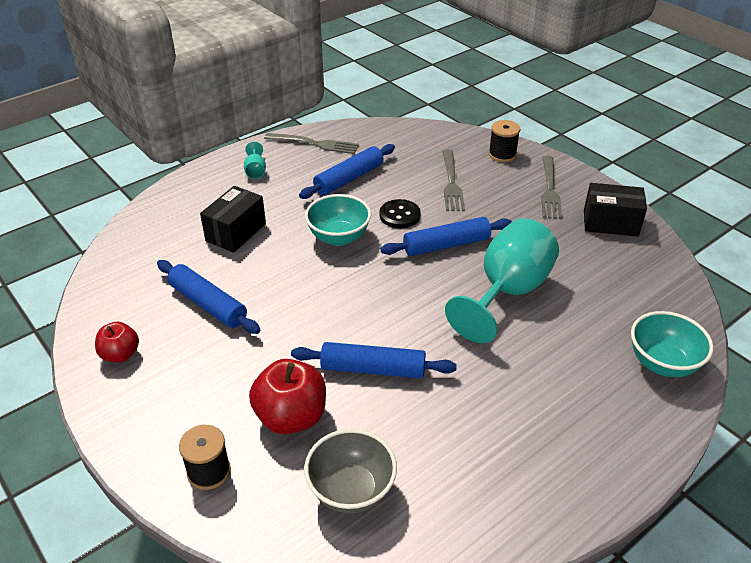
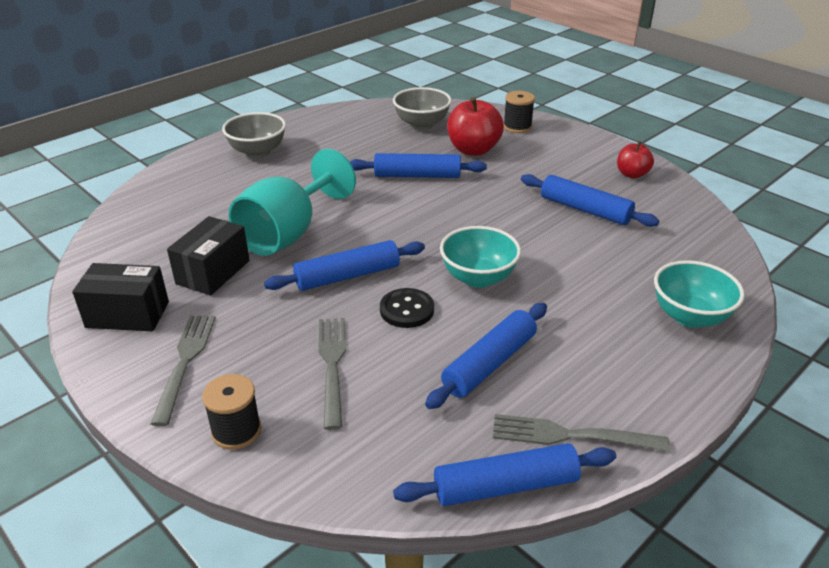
camera: 175 degrees right, 5 degrees down
(236, 232) = (605, 277): black box -> black box (213, 272)
(255, 171) = (638, 369): turquoise goblet -> none
(358, 127) = (505, 486): none -> blue rolling pin
(584, 433) = (257, 152): none -> grey bowl
(662, 363) = (168, 190): turquoise bowl -> turquoise bowl (689, 316)

